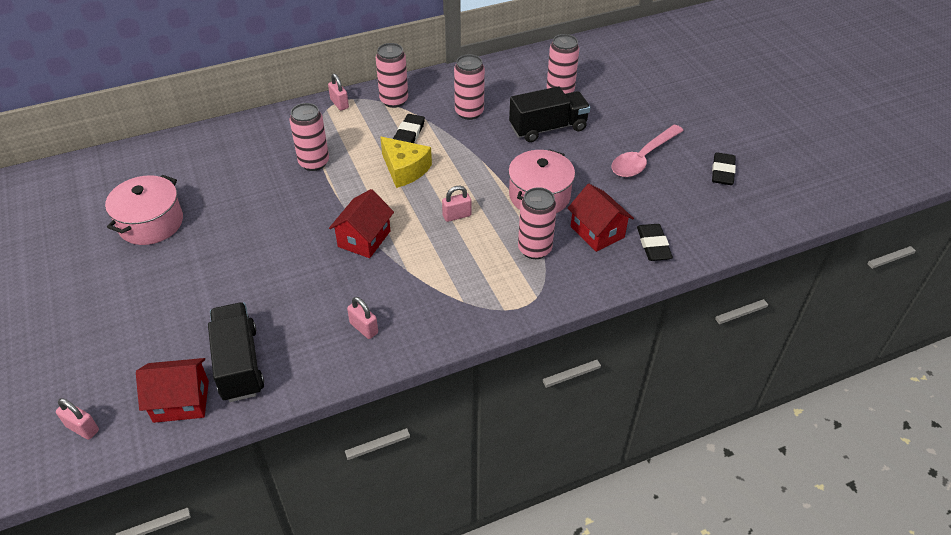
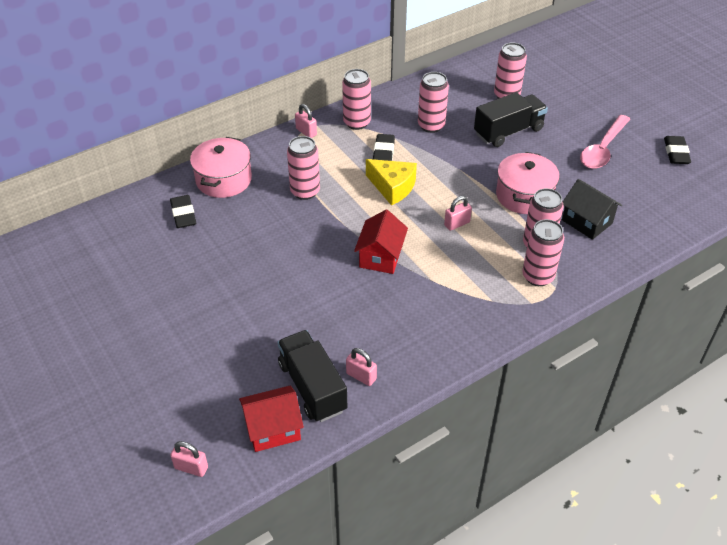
camera: 10 degrees left, 0 degrees up
(151, 223) = (173, 269): pink pot -> pink pot (224, 179)
(364, 328) = (413, 338): pink padlock -> pink padlock (361, 376)
(522, 282) = (538, 276): none -> pink can
(597, 232) = (587, 222): red house -> black house
(653, 245) = (639, 227): black eraser -> black eraser (183, 214)

